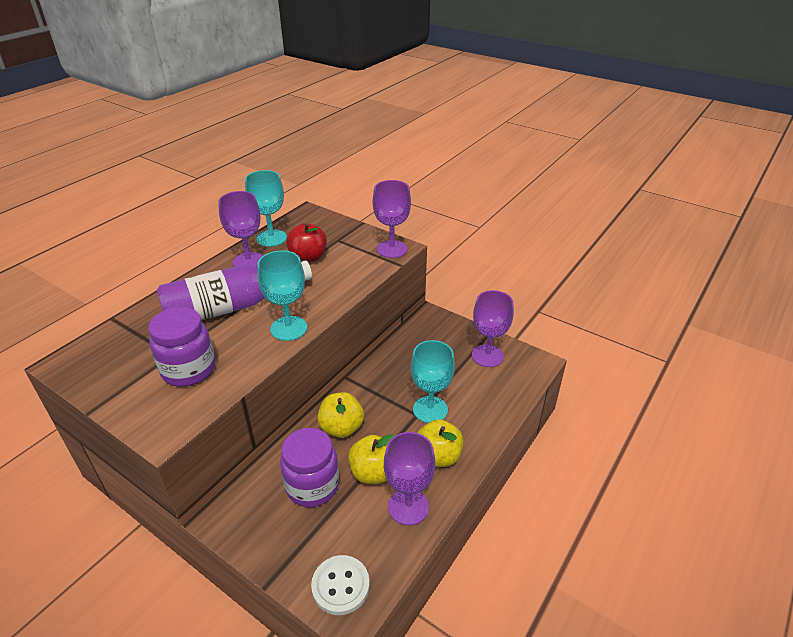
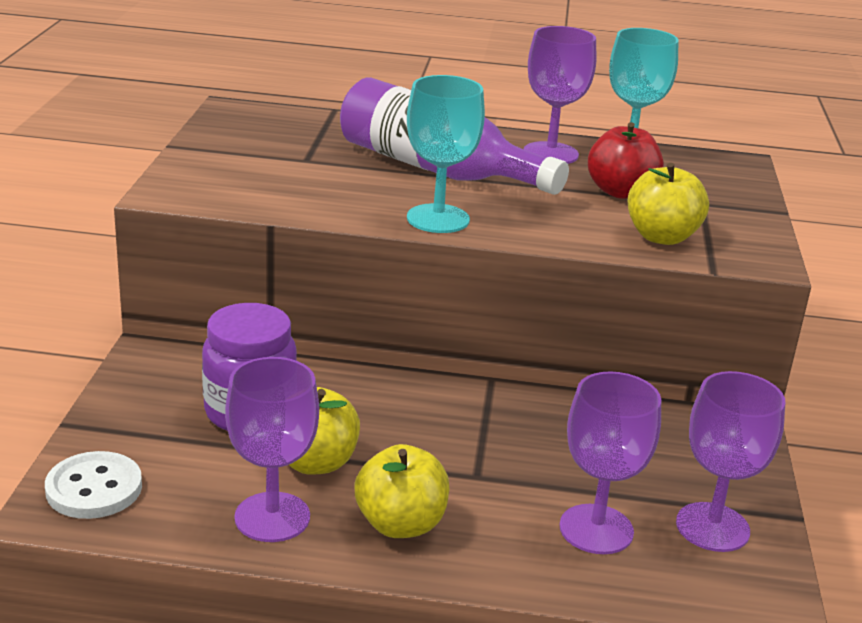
camera: 60 degrees right, 10 degrees down
(189, 370) = (288, 177): purple jar -> none
(341, 428) = (381, 406): yellow apple -> yellow apple (661, 237)
(392, 249) = (746, 254): purple goblet -> purple goblet (596, 529)
(430, 409) = (501, 488): turquoise goblet -> none

